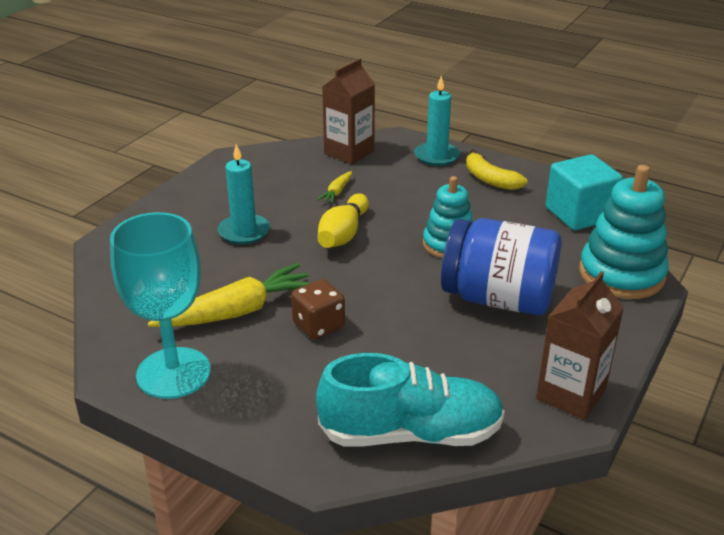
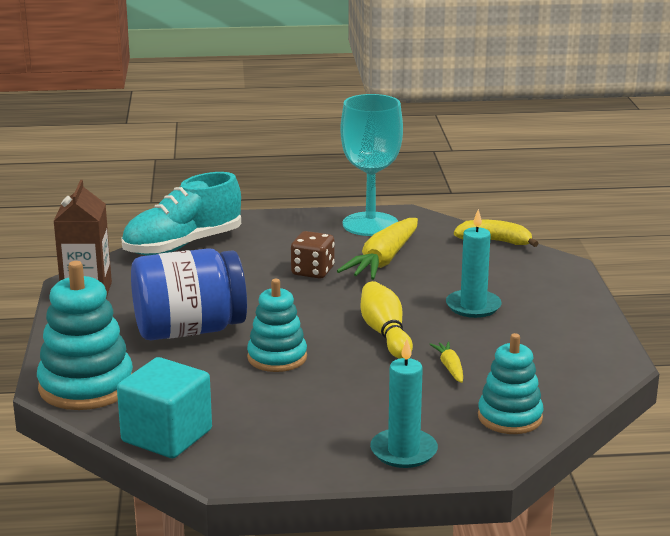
camera: 145 degrees right, 10 degrees down
(349, 152) = (510, 417): brown carton -> turquoise stacking toy
(490, 179) = (306, 443): yellow banana -> yellow banana (494, 241)

